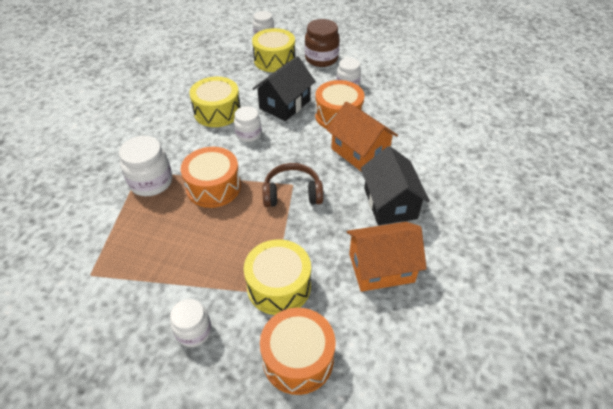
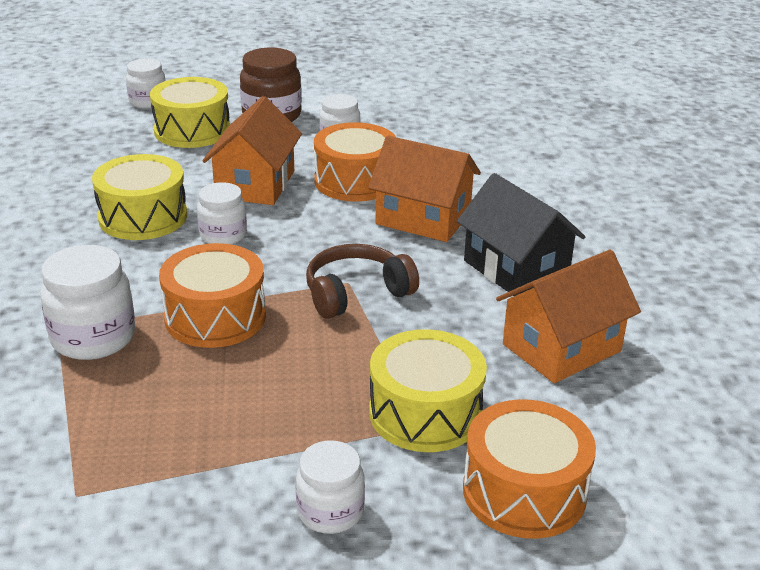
camera: 25 degrees left, 15 degrees down
(285, 104) = (255, 184): black house -> orange house

